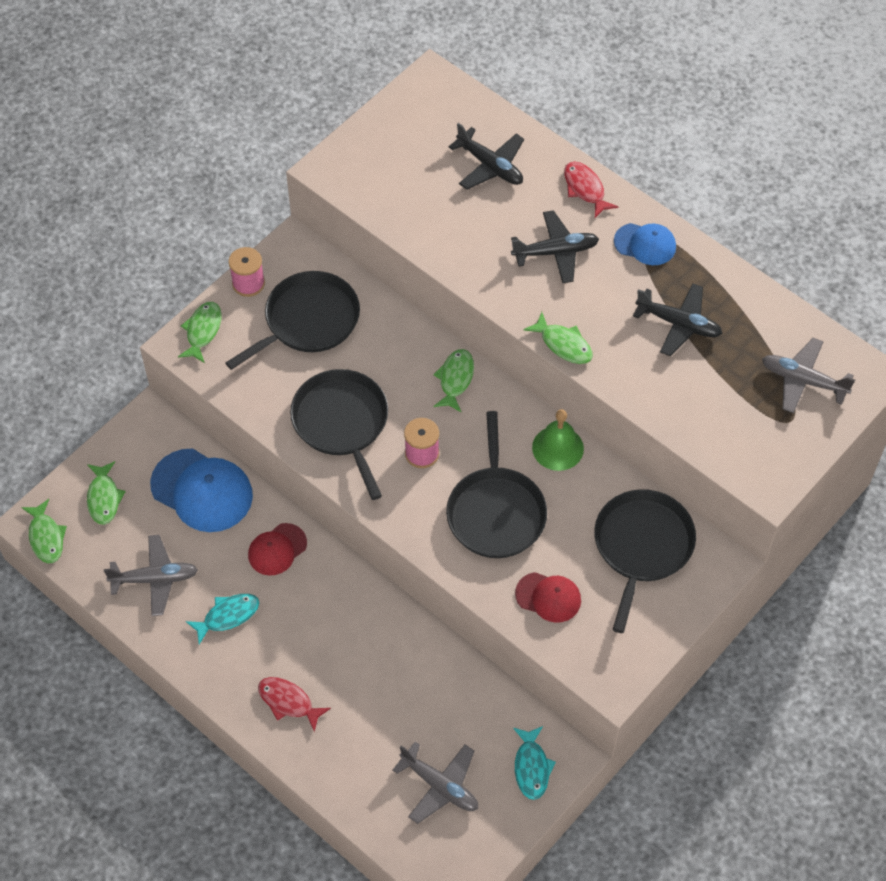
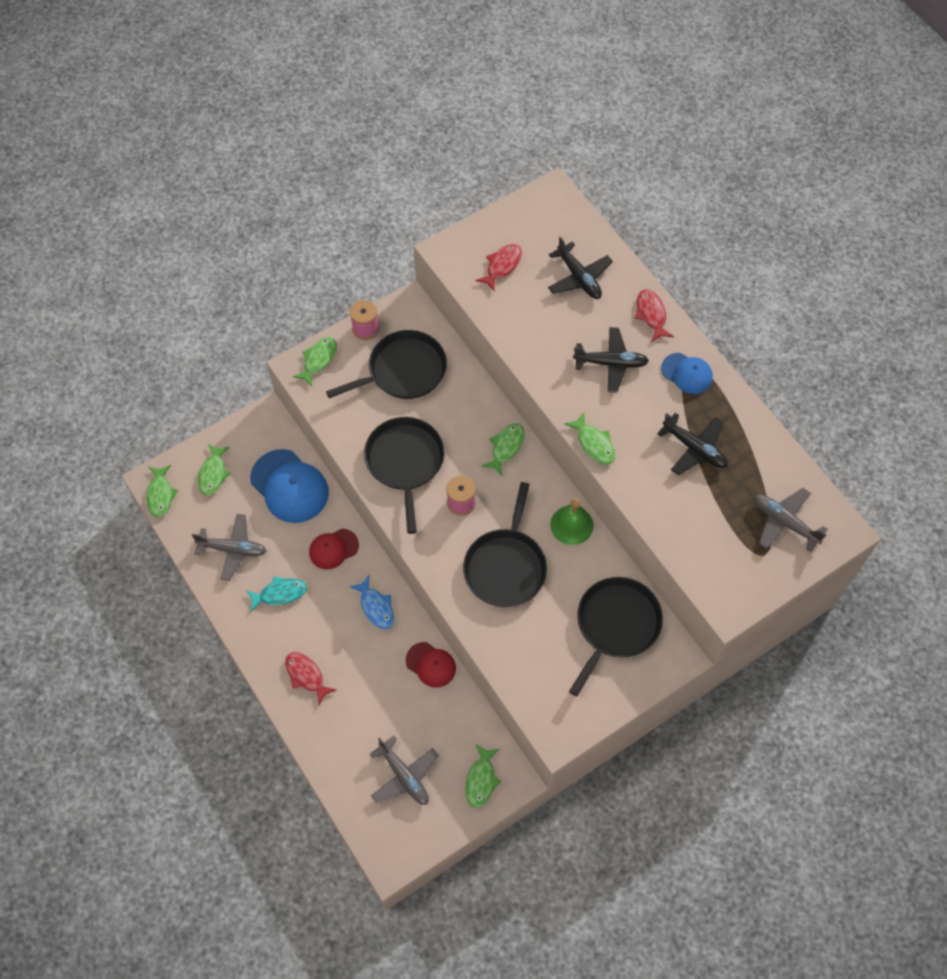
camera: 15 degrees right, 5 degrees up
(348, 603) = (376, 607): none -> blue fish
(397, 172) = (502, 266): none -> red fish
(531, 767) = (481, 780): turquoise fish -> green fish
(548, 597) = (527, 649): red cap -> red cap (431, 664)

